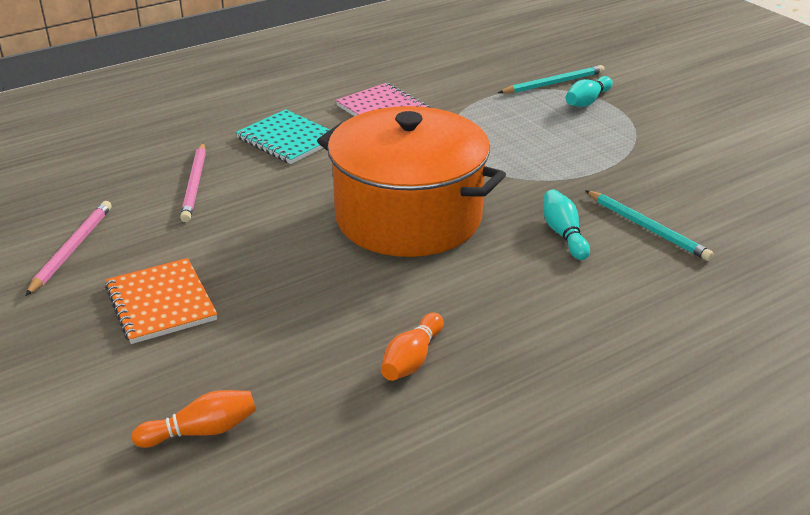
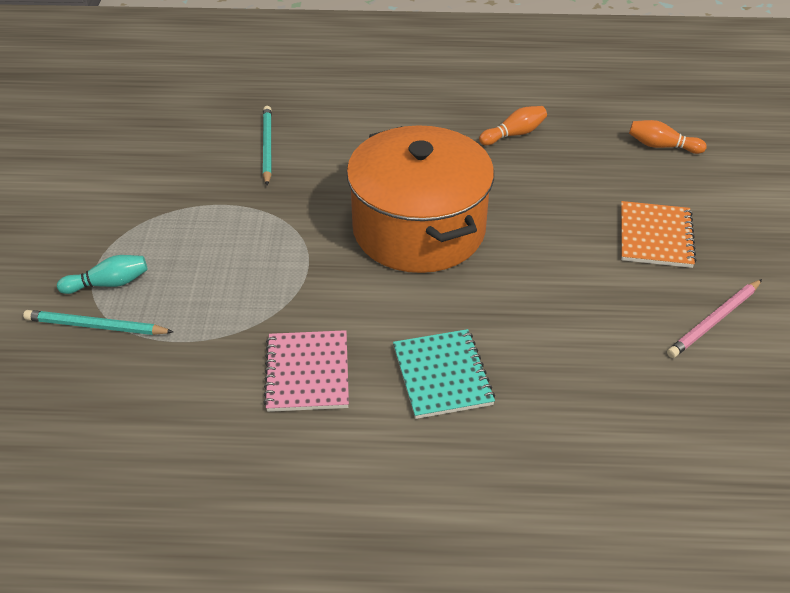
camera: 145 degrees left, 10 degrees up
(195, 184) = (573, 352): pink pencil -> none
(563, 234) = (327, 167): turquoise bowling pin -> none

